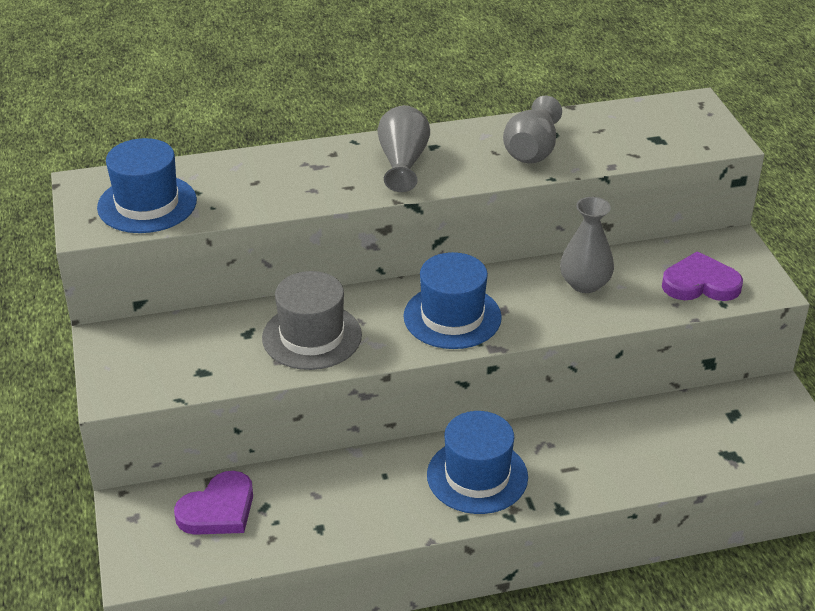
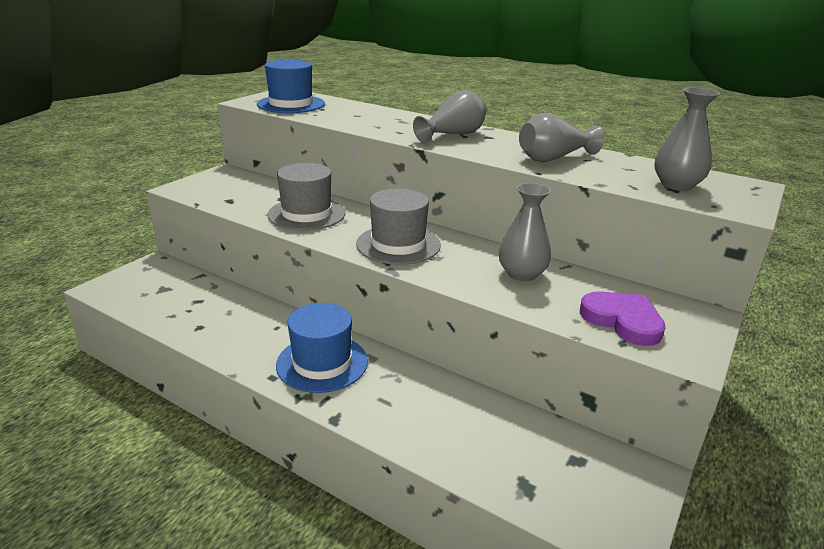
camera: 45 degrees right, 10 degrees down
(218, 509) = (179, 288): purple heart -> none
(452, 317) = (398, 244): blue hat -> grey hat
(656, 134) = (676, 185): none -> grey vase

